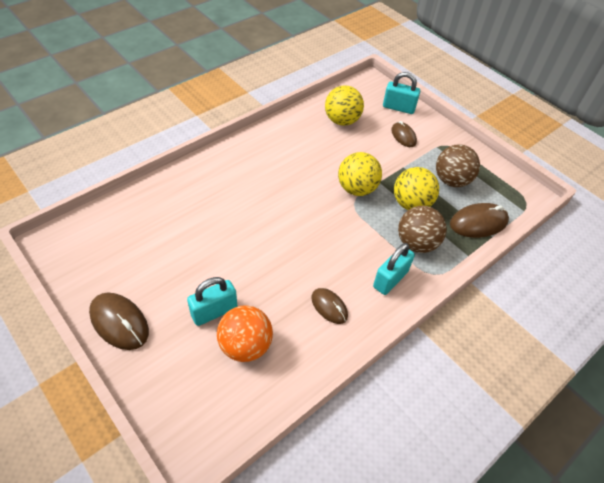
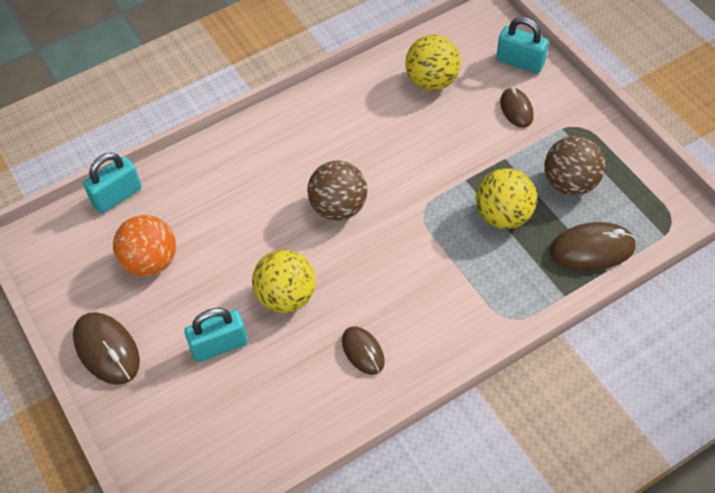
camera: 15 degrees right, 5 degrees up
(245, 345) = (251, 391): orange ball -> orange ball (151, 261)
(357, 189) = (432, 189): yellow ball -> yellow ball (286, 296)
(390, 279) = (450, 321): turquoise padlock -> turquoise padlock (117, 196)
(416, 243) = (497, 273): brown ball -> brown ball (338, 207)

